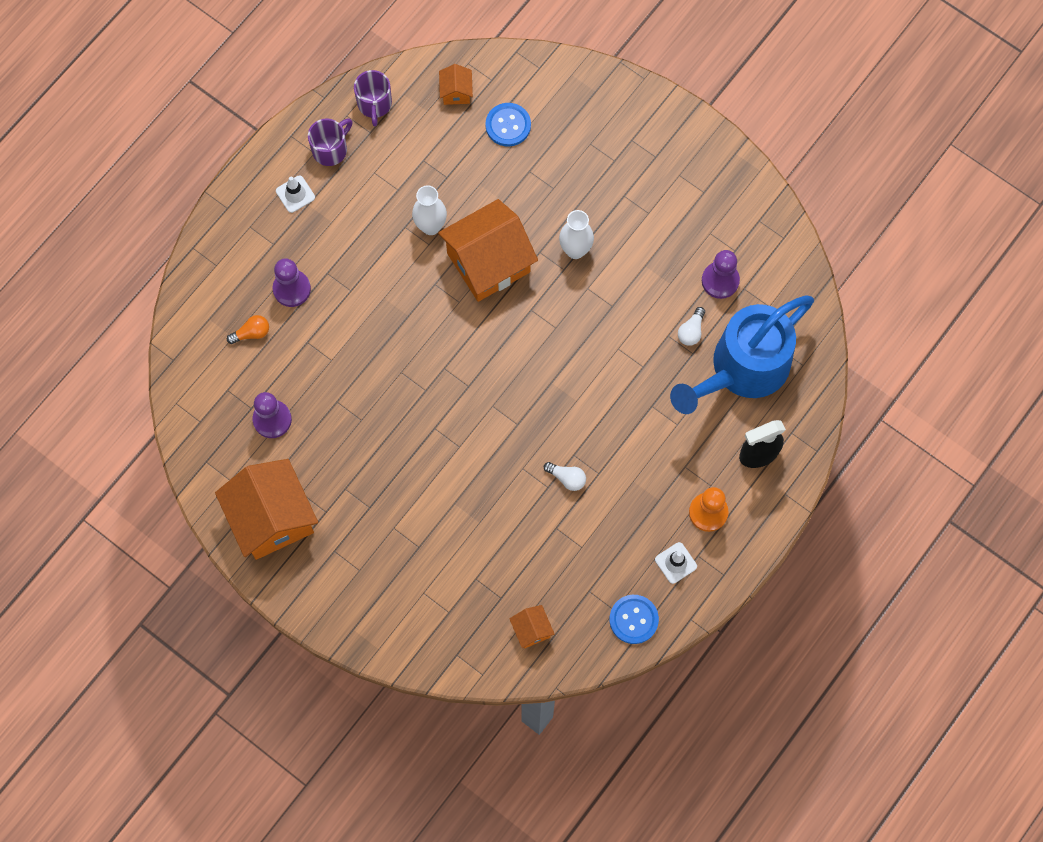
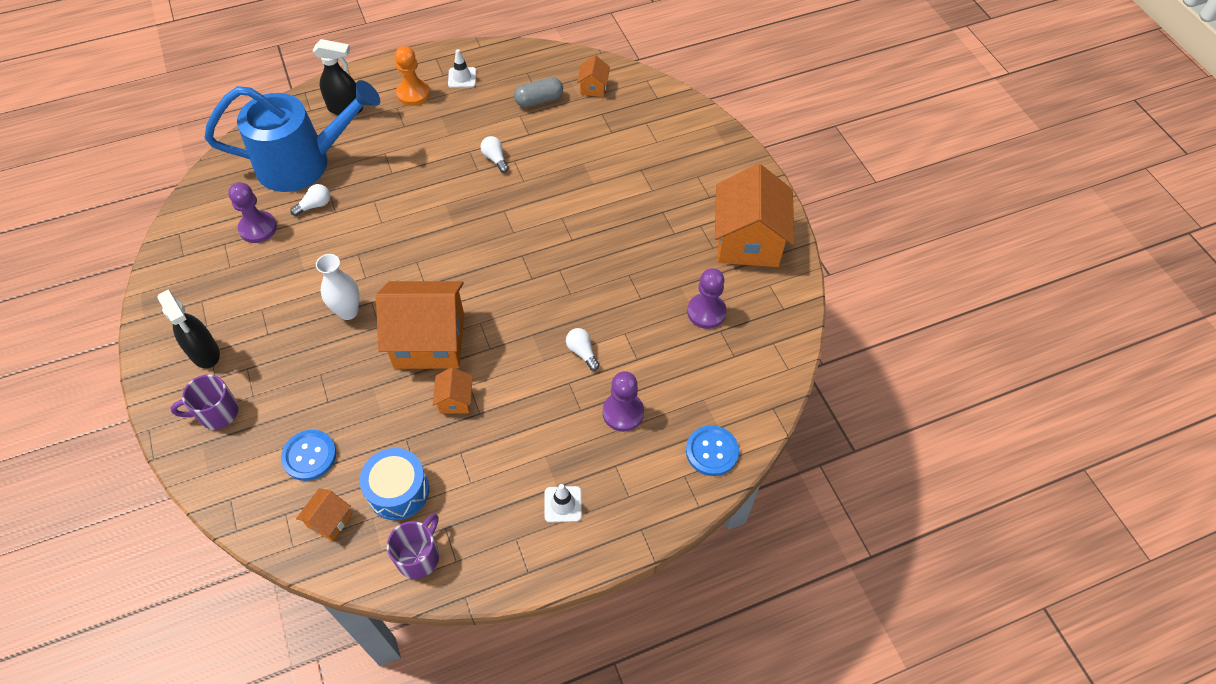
camera: 150 degrees left, 15 degrees down
(251, 333) = (684, 393): orange light bulb -> none
(330, 149) = (497, 532): purple mug -> purple mug (217, 413)
(356, 322) = (582, 352): none -> white light bulb
(423, 138) = (398, 491): none -> blue drum
(430, 226) = (455, 400): white vase -> orange house
(575, 578) = (539, 100): none -> grey capsule
(633, 619) = (518, 62): blue button -> blue button (712, 451)
(658, 153) = (205, 353): none -> black spray bottle

